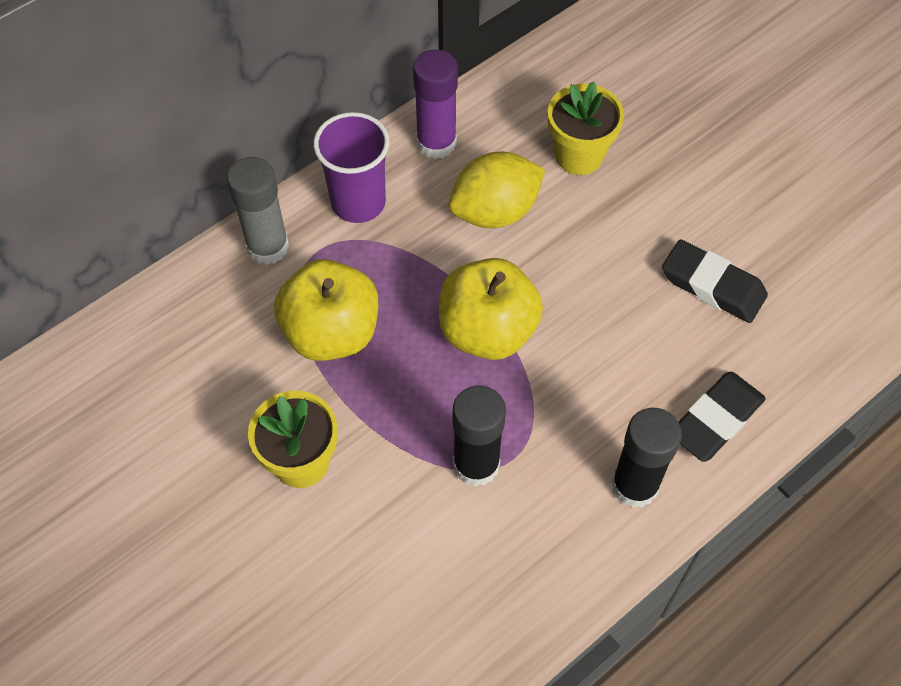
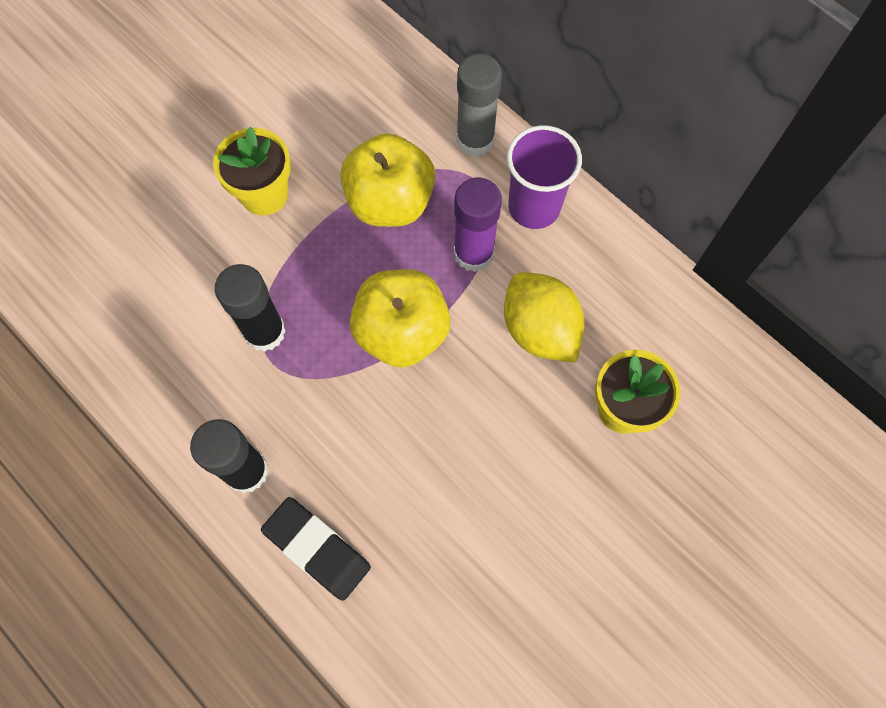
camera: 85 degrees right, 10 degrees up
(436, 143) = (616, 269): purple glue stick -> purple glue stick (473, 253)
(712, 286) = (473, 549): black eraser -> none

